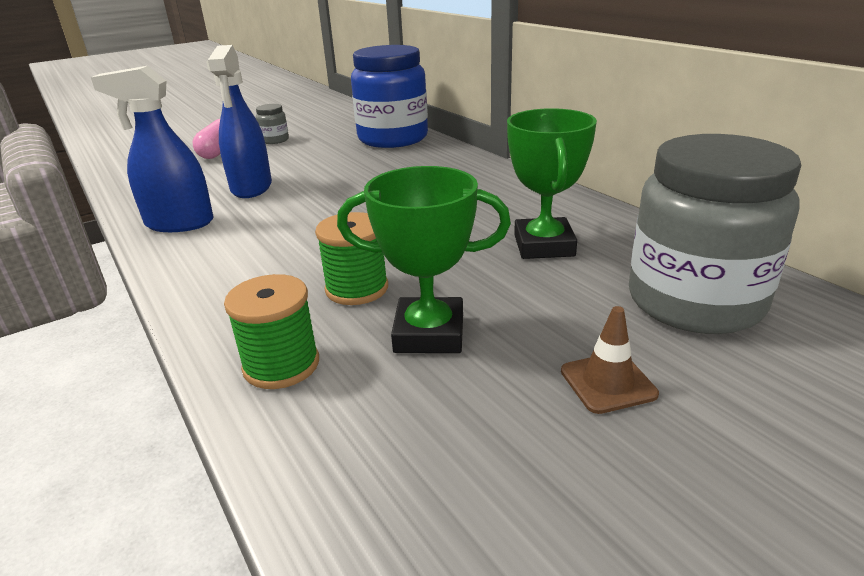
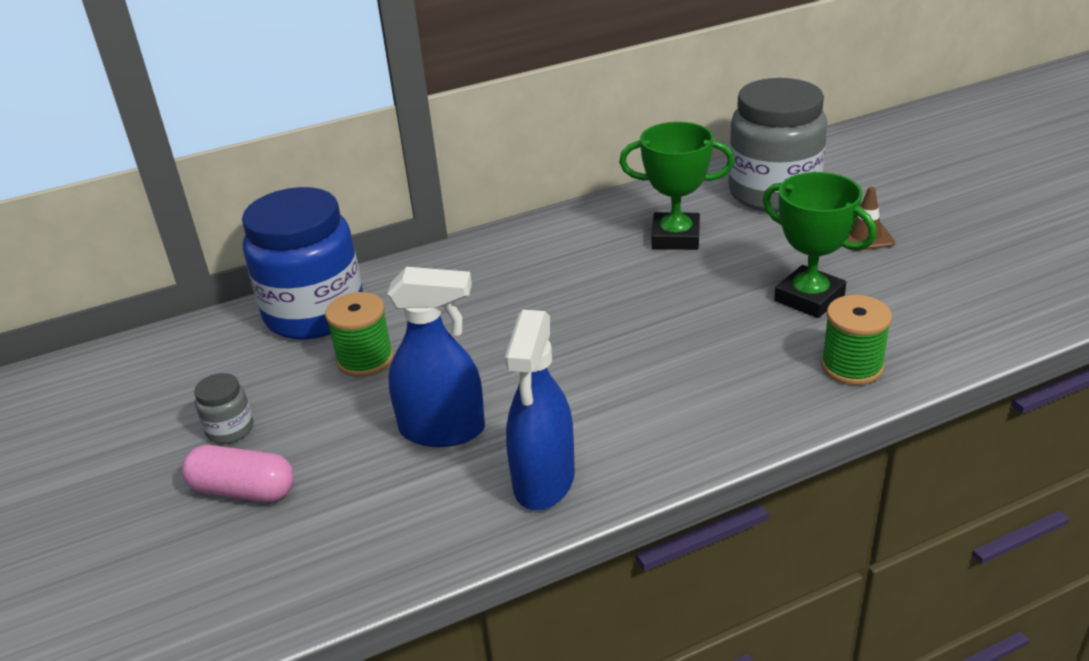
camera: 80 degrees left, 5 degrees up
(357, 289) = (736, 333): green spool -> green spool (365, 359)
(429, 333) = (809, 298): green trophy -> green trophy turned 60 degrees counterclockwise

